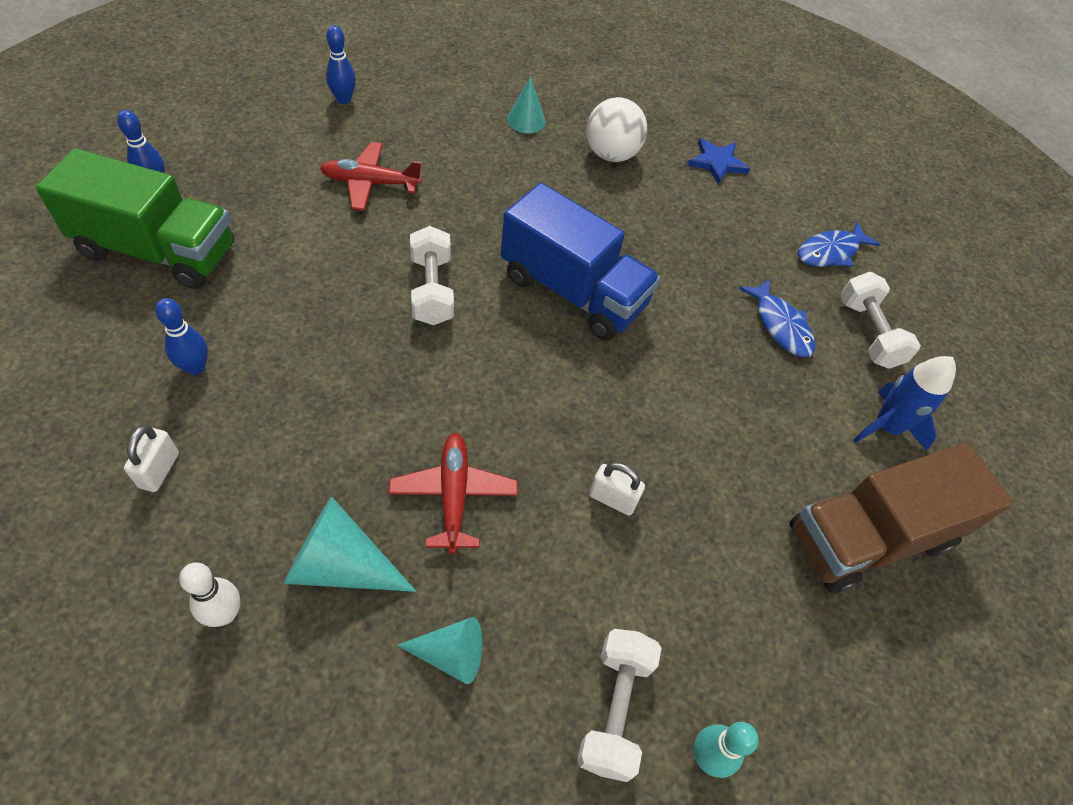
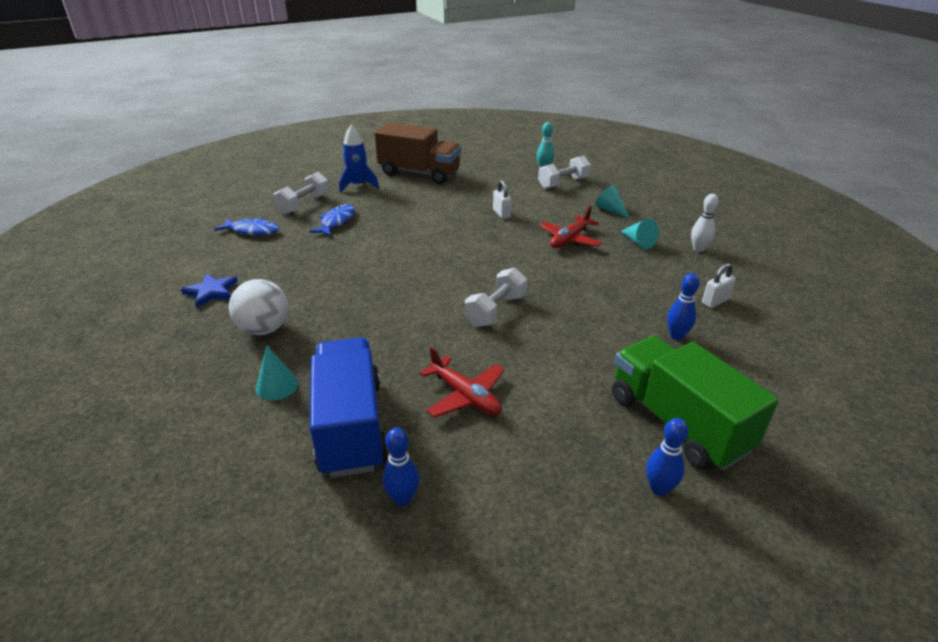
camera: 130 degrees left, 20 degrees down
(340, 564) = (638, 242): turquoise cone -> turquoise cone, size x0.65
(573, 291) = (415, 275): blue truck -> blue truck (351, 426)

